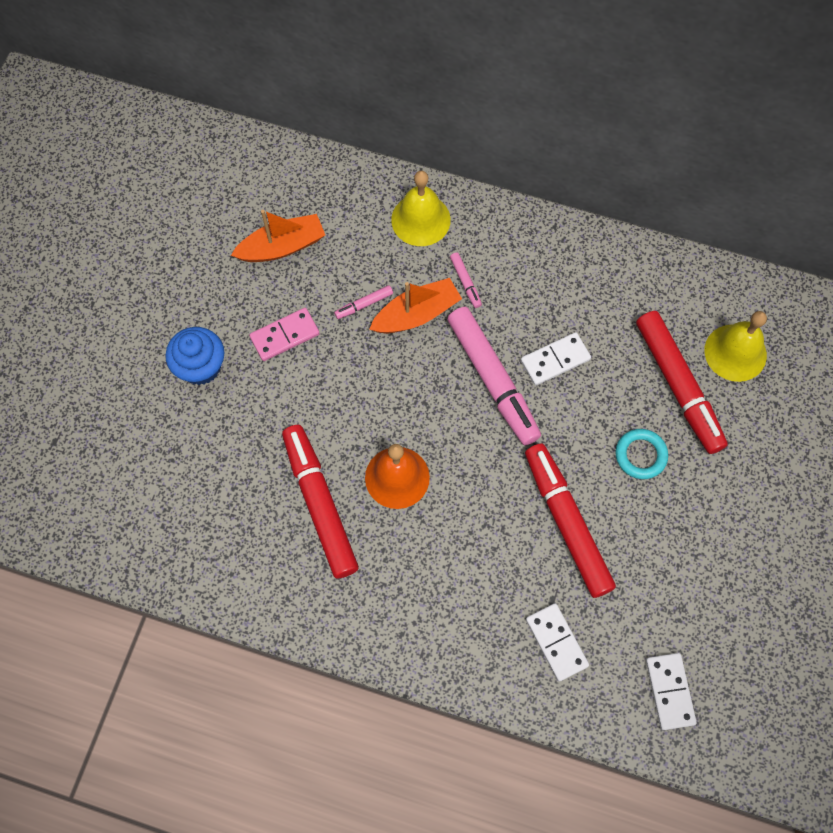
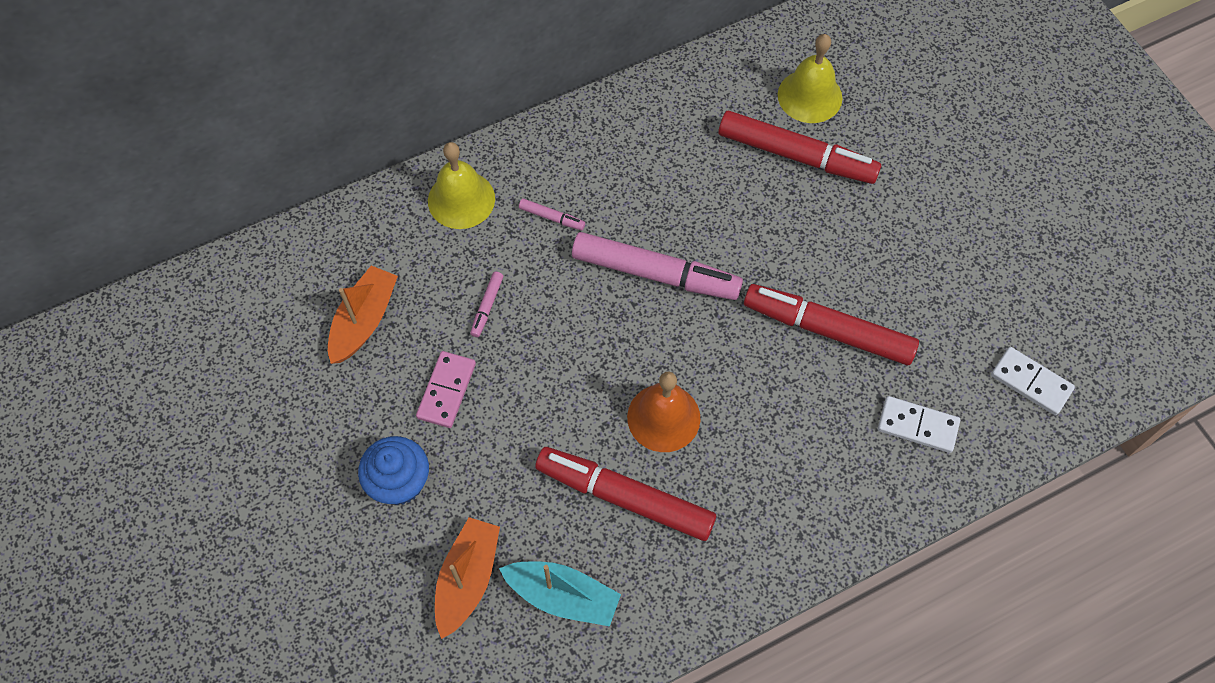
camera: 45 degrees left, 5 degrees down
(220, 527) = (562, 596): none -> turquoise boat
(416, 314) = (539, 276): orange boat -> orange boat (467, 579)
(555, 360) = (686, 216): white domino -> none
(640, 455) = (825, 230): turquoise ring -> none

